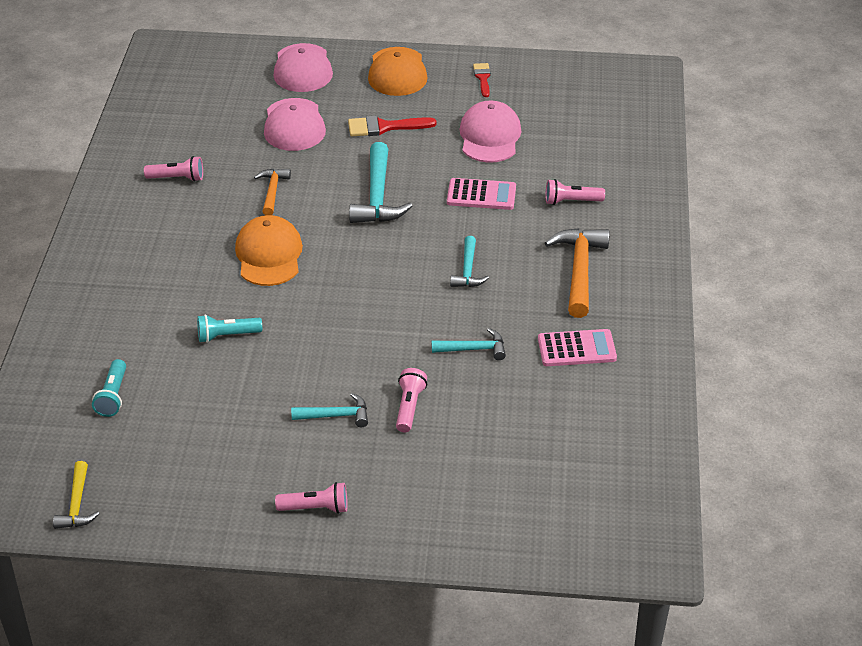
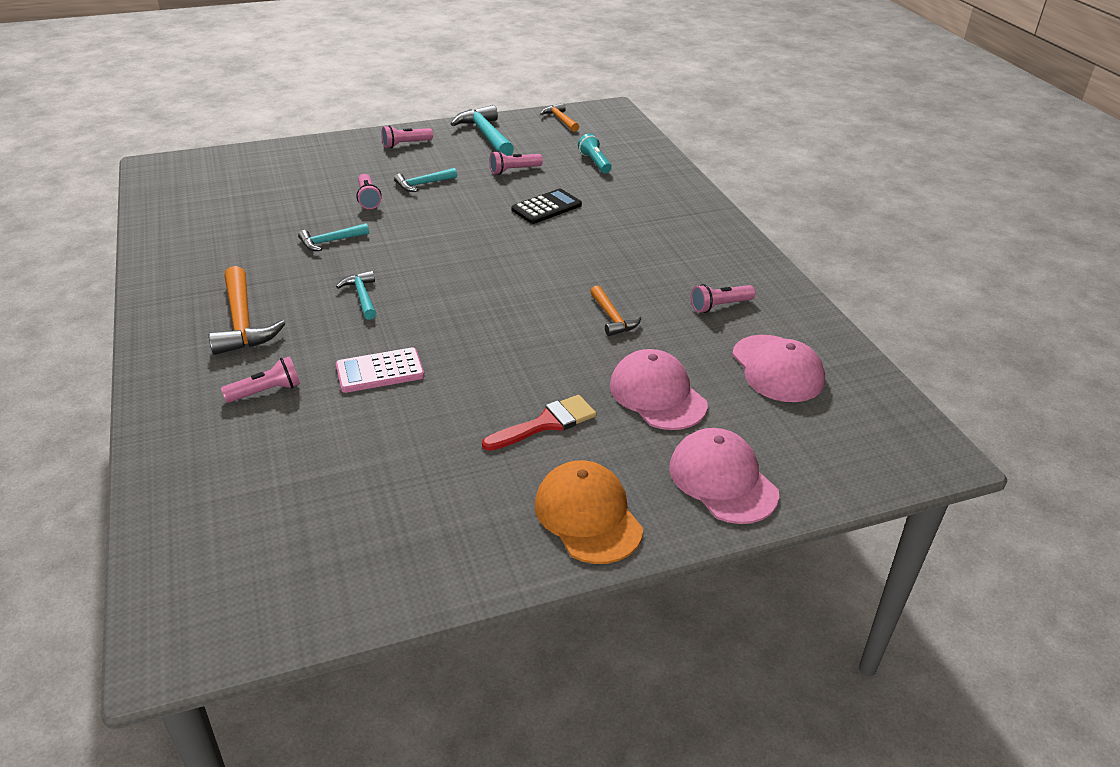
camera: 155 degrees right, 5 degrees down
(77, 504) = (560, 120): yellow hammer -> orange hammer
(217, 410) = (514, 170): none -> pink flashlight
(227, 335) = (546, 207): turquoise flashlight -> black calculator
(269, 255) = (564, 265): orange cap -> none
(377, 196) = (497, 340): turquoise hammer -> turquoise hammer (486, 135)
(482, 78) = (454, 545): red brush -> none
(490, 136) = (401, 449): pink cap -> pink cap (777, 369)
(576, 349) = (233, 261): pink calculator -> none

